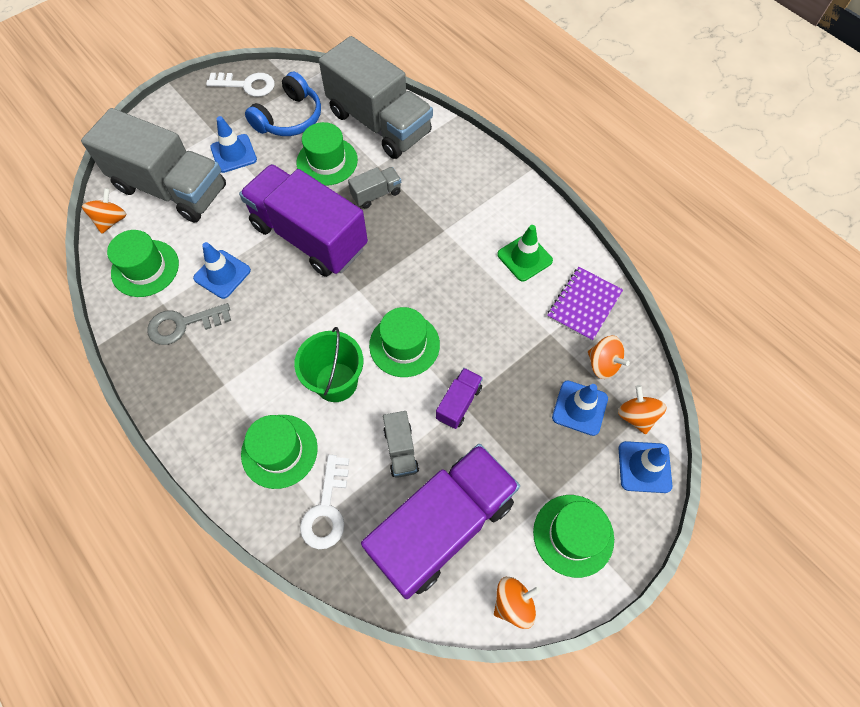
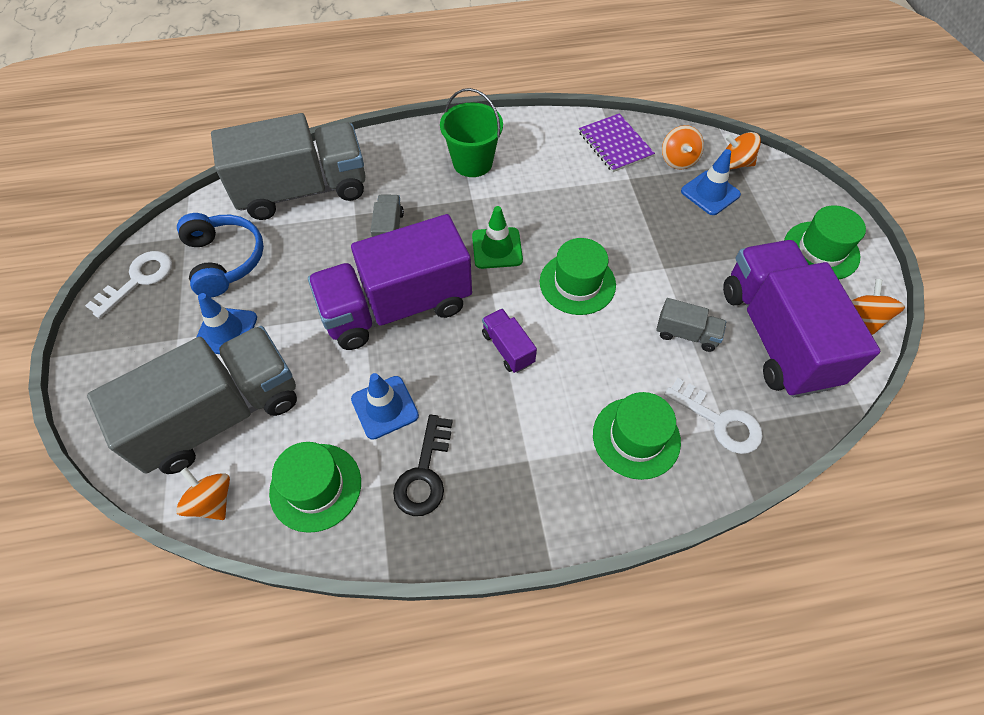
camera: 60 degrees left, 5 degrees down
(183, 324) = (424, 473): grey key -> black key
(327, 161) = (313, 252): green hat -> none
(336, 382) = (585, 355): green bucket -> green bucket (472, 162)
(459, 403) = (661, 270): purple truck -> purple truck (508, 348)
(524, 257) = (542, 159): green traffic cone -> green traffic cone (497, 248)
(603, 364) = (678, 160): orange spinning top -> orange spinning top turned 105 degrees clockwise
(644, 467) = (781, 180): blue traffic cone -> none

